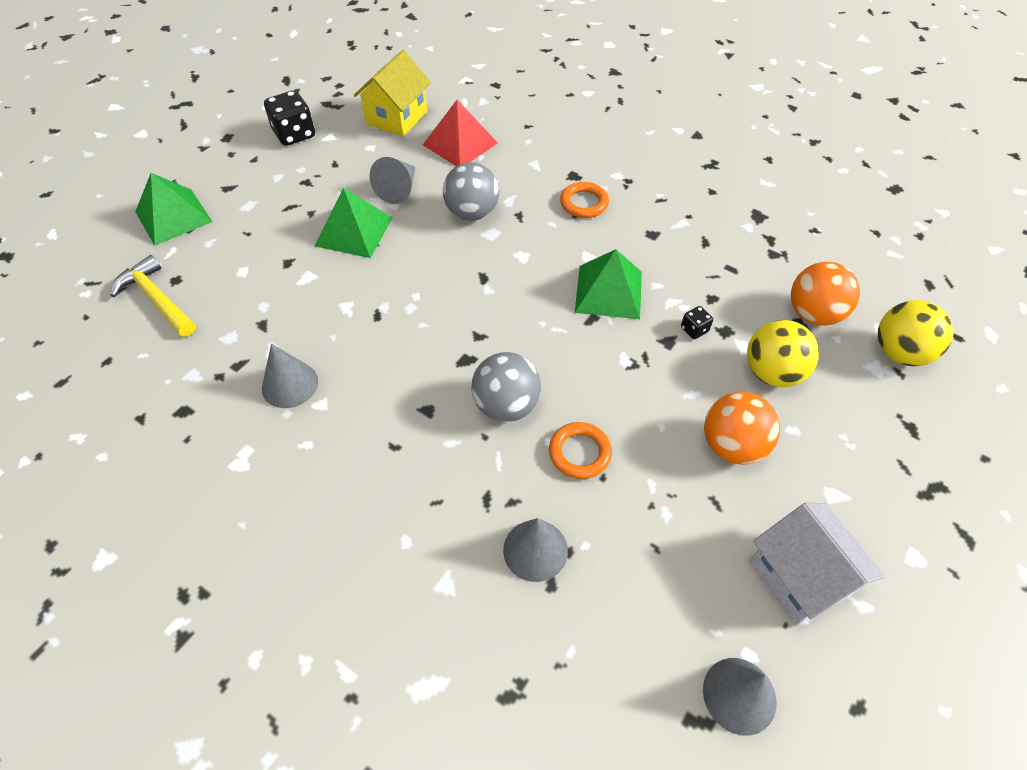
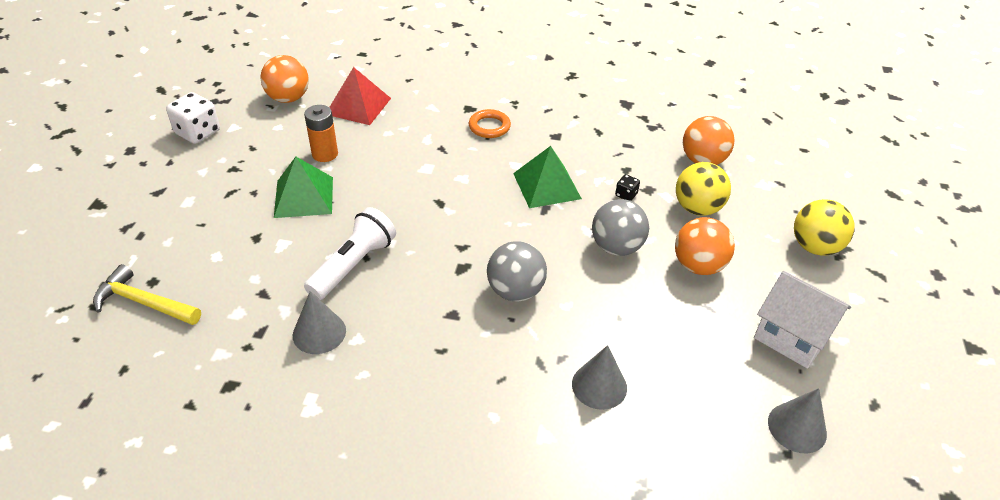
camera: 25 degrees left, 10 degrees down
(173, 216) = (116, 229): green pyramid -> none
(294, 134) = (198, 133): black dice -> white dice
(360, 321) = (353, 265): none -> white flashlight
(397, 118) = (288, 98): yellow house -> orange ball
(398, 189) = (325, 154): grey cone -> orange battery
(472, 213) = (401, 156): grey ball -> grey ball (616, 247)
(579, 453) = (592, 306): orange ring -> none
(899, 353) = (773, 170): yellow ball -> yellow ball (814, 247)

